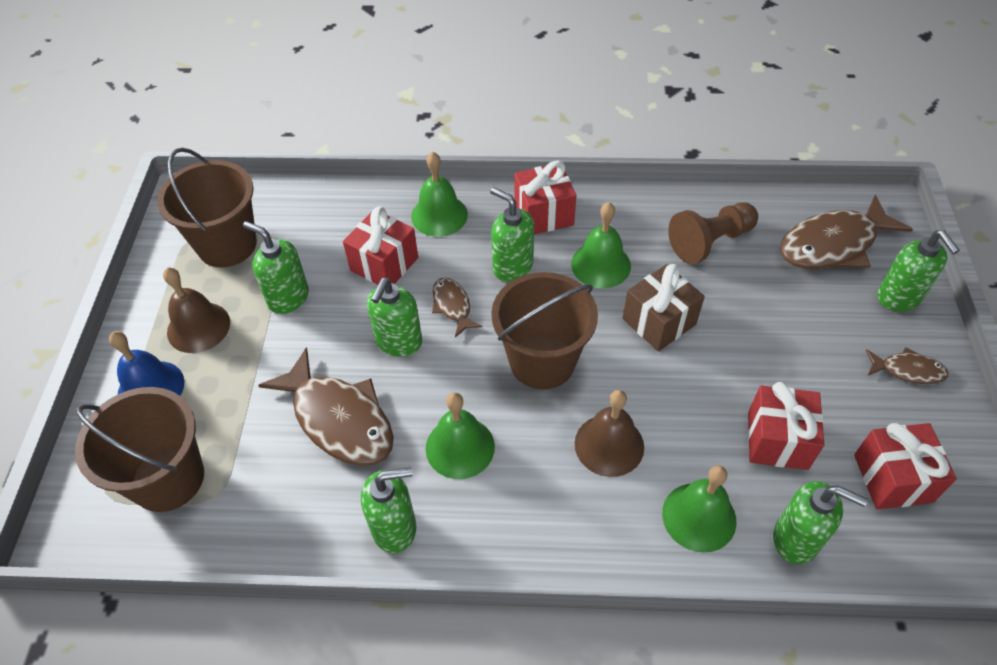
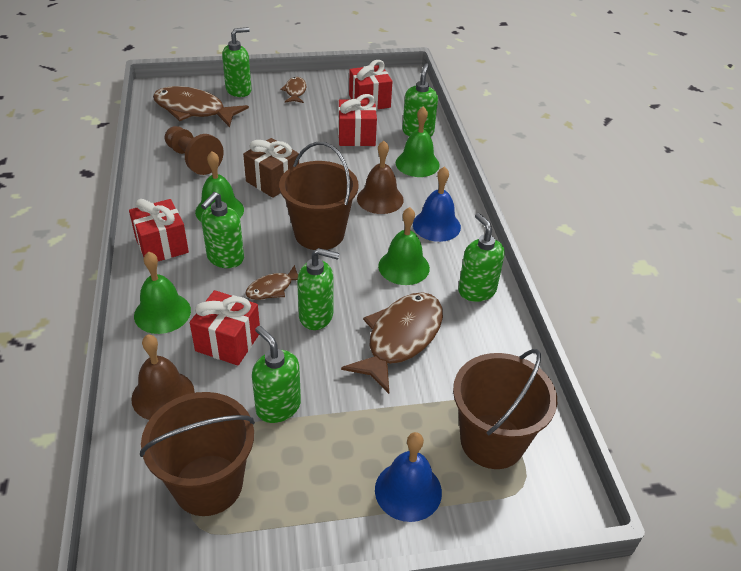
camera: 105 degrees left, 10 degrees down
(198, 327) = (326, 474): brown bell -> brown bell (163, 395)
(288, 297) = (278, 407): green soap dispenser -> green soap dispenser turned 120 degrees clockwise
(539, 509) = (436, 225): none -> blue bell
(833, 244) = (193, 110): brown fish -> brown fish turned 150 degrees clockwise

